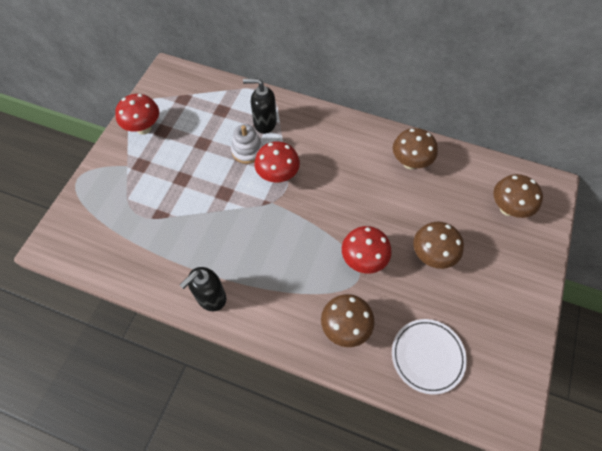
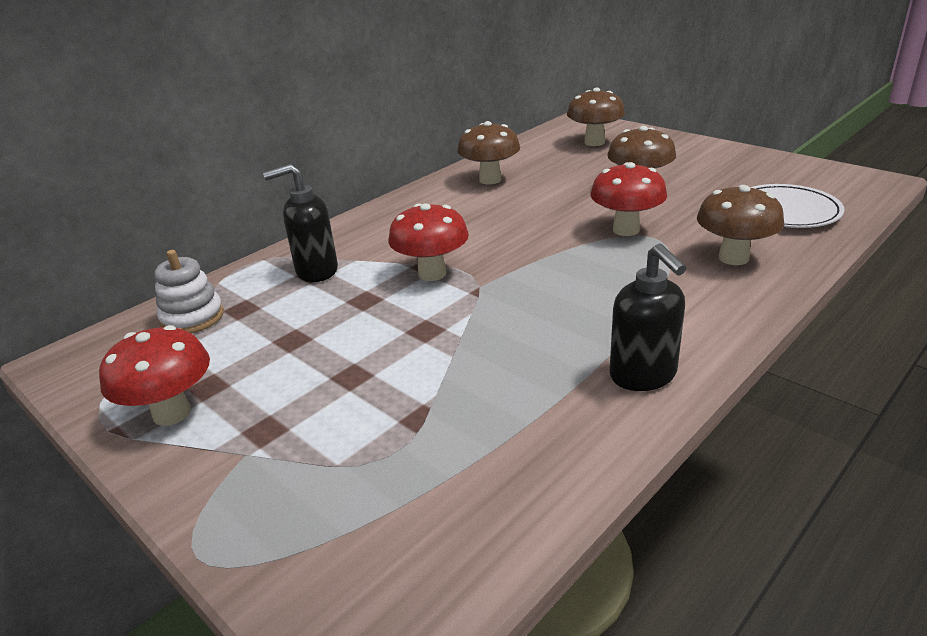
camera: 65 degrees left, 30 degrees down
(247, 151) = (356, 295): white stacking toy -> white stacking toy (192, 318)
(264, 123) = (316, 271): black soap dispenser -> black soap dispenser turned 45 degrees clockwise

